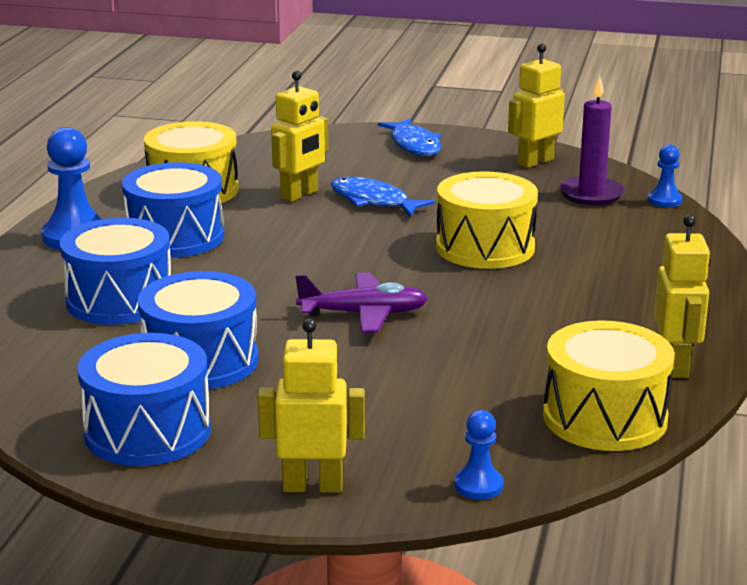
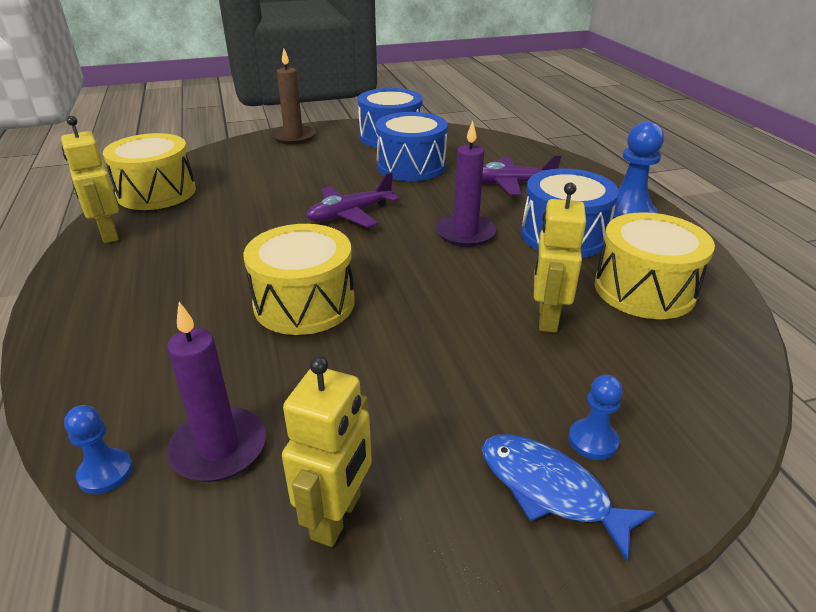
camera: 150 degrees right, 10 degrees up
(119, 300) = (511, 184): blue drum -> purple plane
(266, 263) = (465, 233): none -> purple candle
(313, 486) = (294, 137): yellow robot -> brown candle
(373, 201) = (467, 334): blue fish -> none
(478, 485) = (217, 152): blue pawn -> blue pawn (593, 441)

